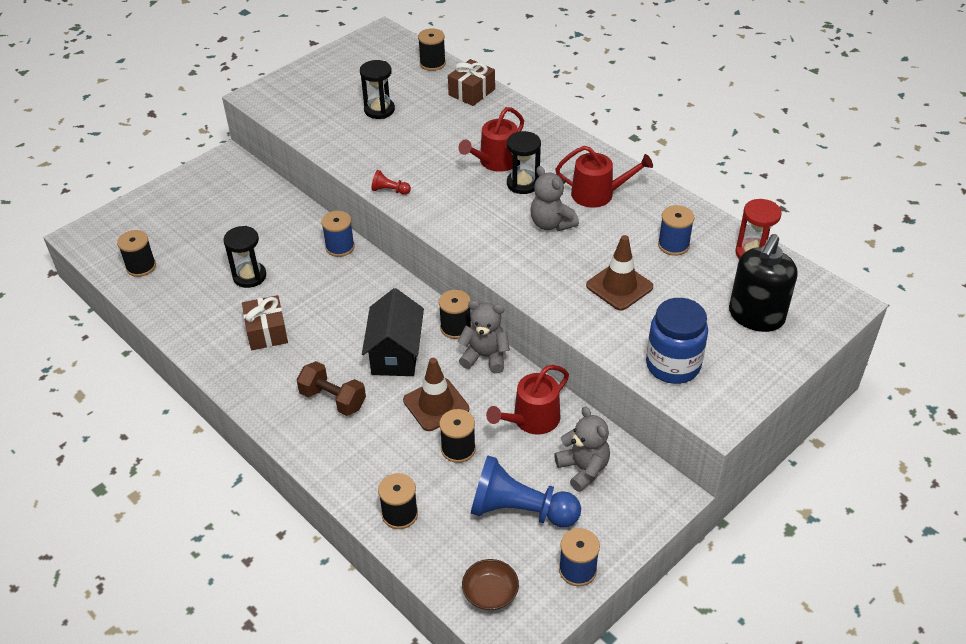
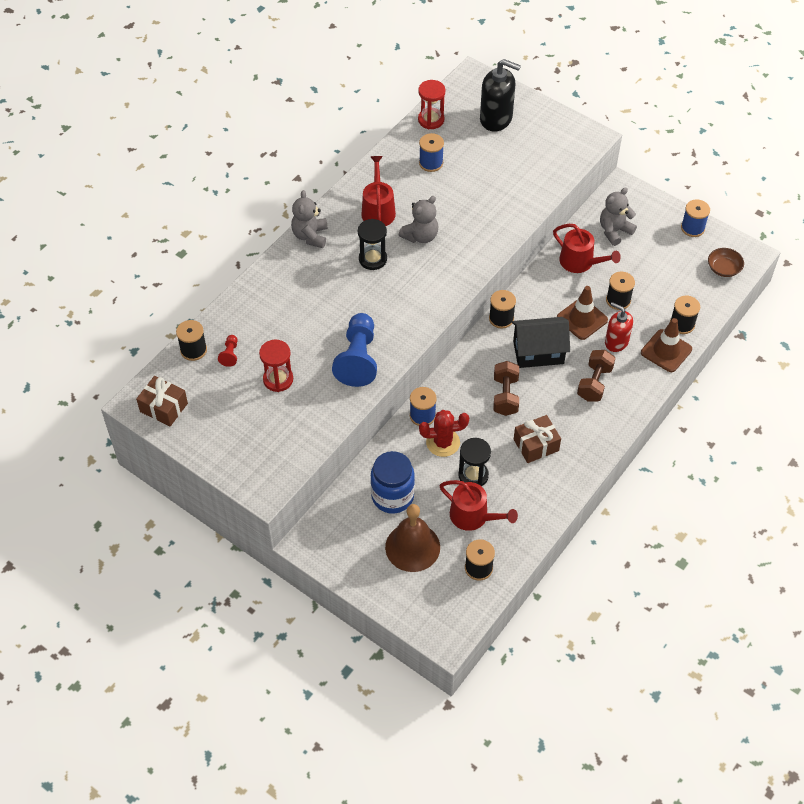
camera: 100 degrees left, 10 degrees up
(188, 224) = (412, 547): none -> brown bell
(300, 258) = (443, 442): none -> red cactus
(342, 315) = (505, 396): none -> brown dumbbell
(379, 110) = (278, 379): black hourglass -> red hourglass
(390, 190) = (398, 349): red pawn -> red pawn (230, 354)
(390, 433) = (616, 342): none -> red soap dispenser
(471, 92) = (241, 312): brown gift -> brown gift (164, 407)
(485, 357) = (527, 296): grey teddy bear -> grey teddy bear (310, 236)
(495, 161) = (345, 281): red watering can -> red watering can (473, 516)
(520, 510) = (658, 260): blue pawn -> blue pawn (358, 359)
(619, 286) = (483, 191): brown traffic cone -> brown traffic cone (666, 351)
(673, 365) = (554, 159): blue jar -> blue jar (392, 496)

